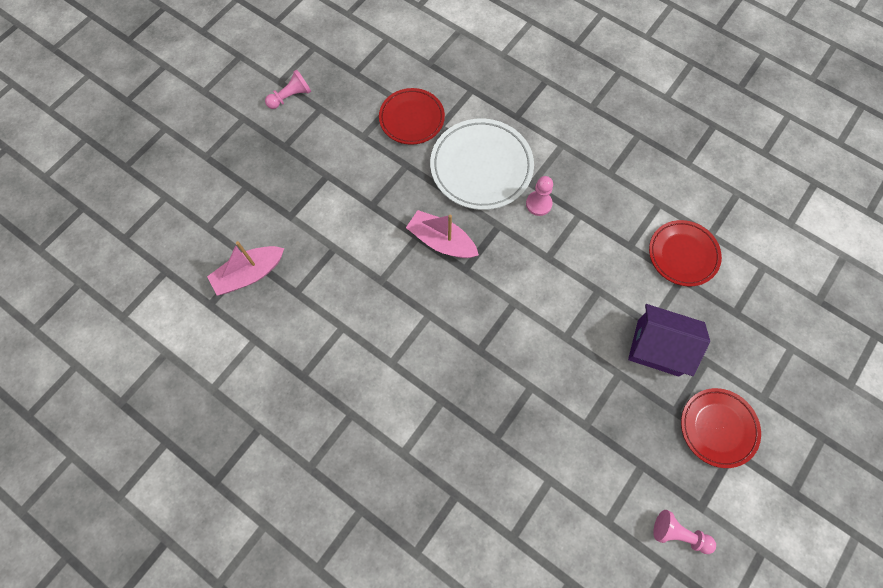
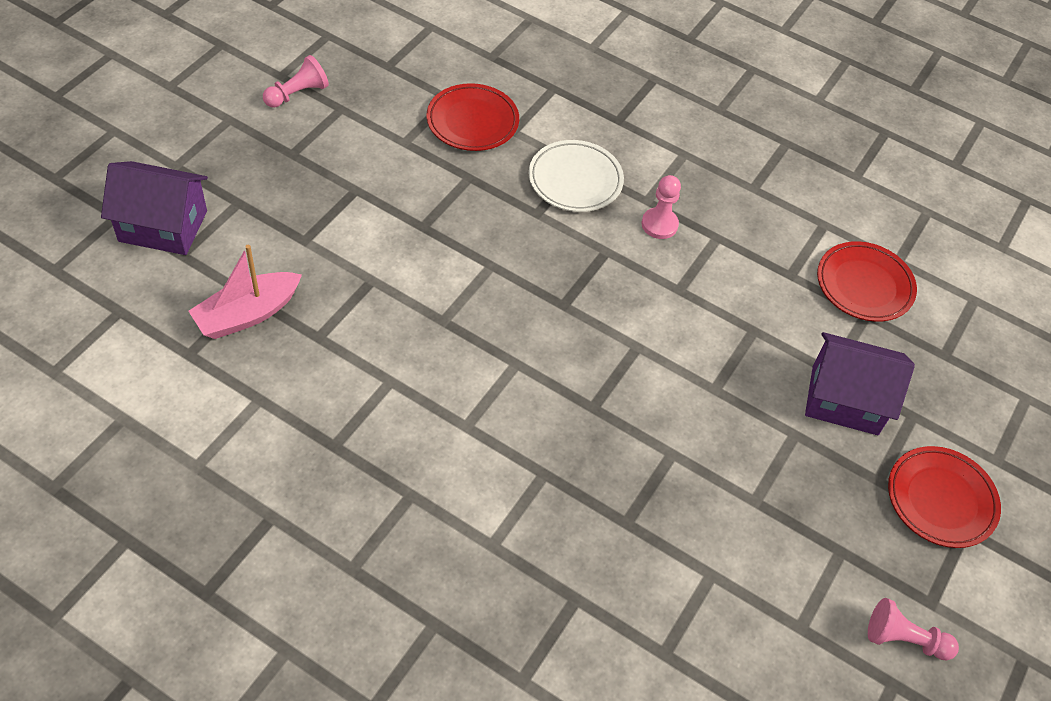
camera: 10 degrees left, 15 degrees down
(196, 205) = (163, 226): none -> purple house
(441, 241) = (527, 271): pink boat -> none
(481, 167) = (575, 180): white plate -> white plate, size x0.66

